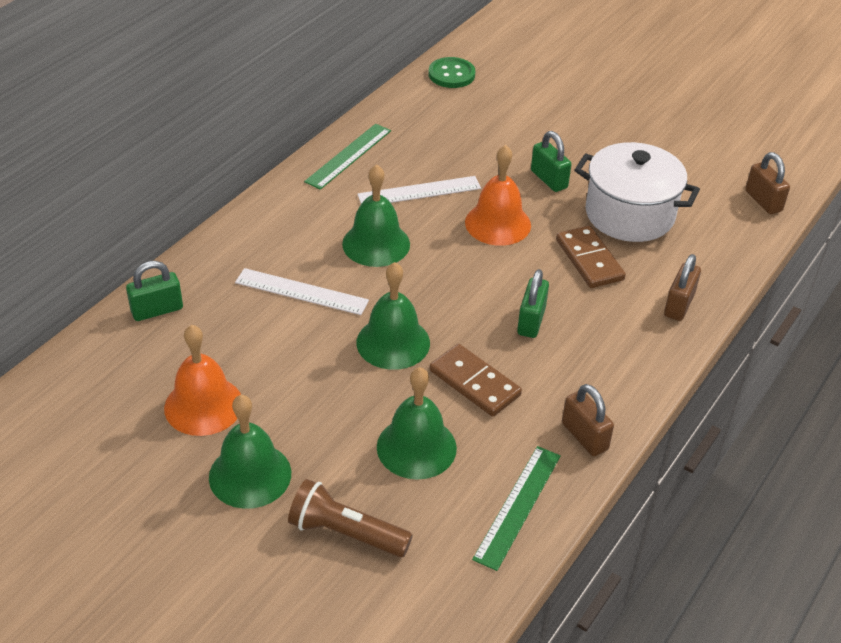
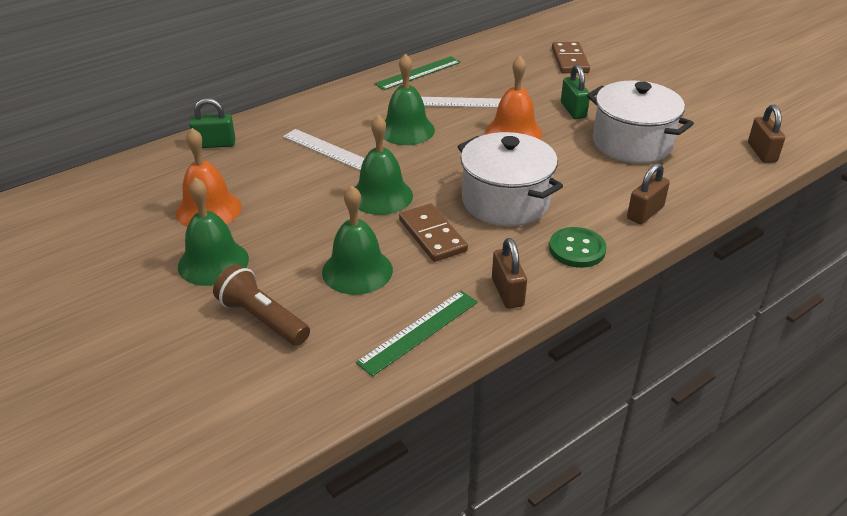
camera: 20 degrees right, 5 degrees down
(451, 74) = (529, 35): green button -> green button (577, 249)
(531, 321) = (505, 201): green padlock -> white pot
(589, 260) = (579, 168): brown domino -> brown domino (570, 60)

